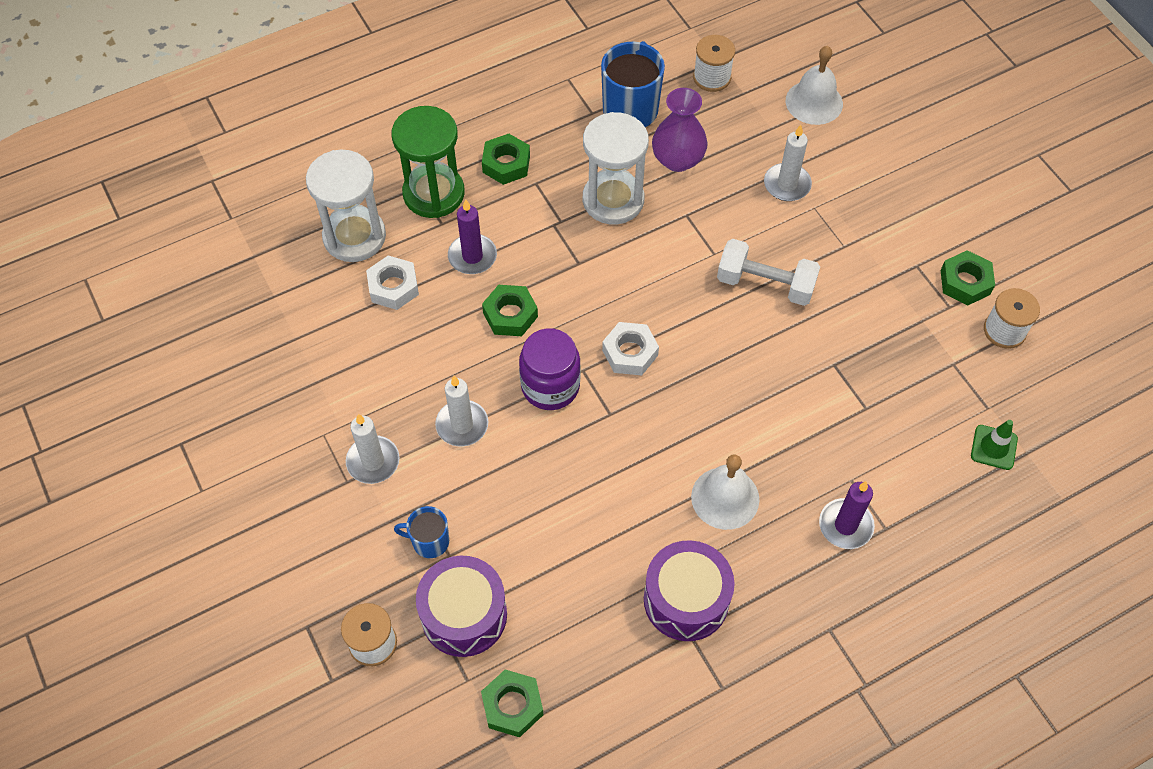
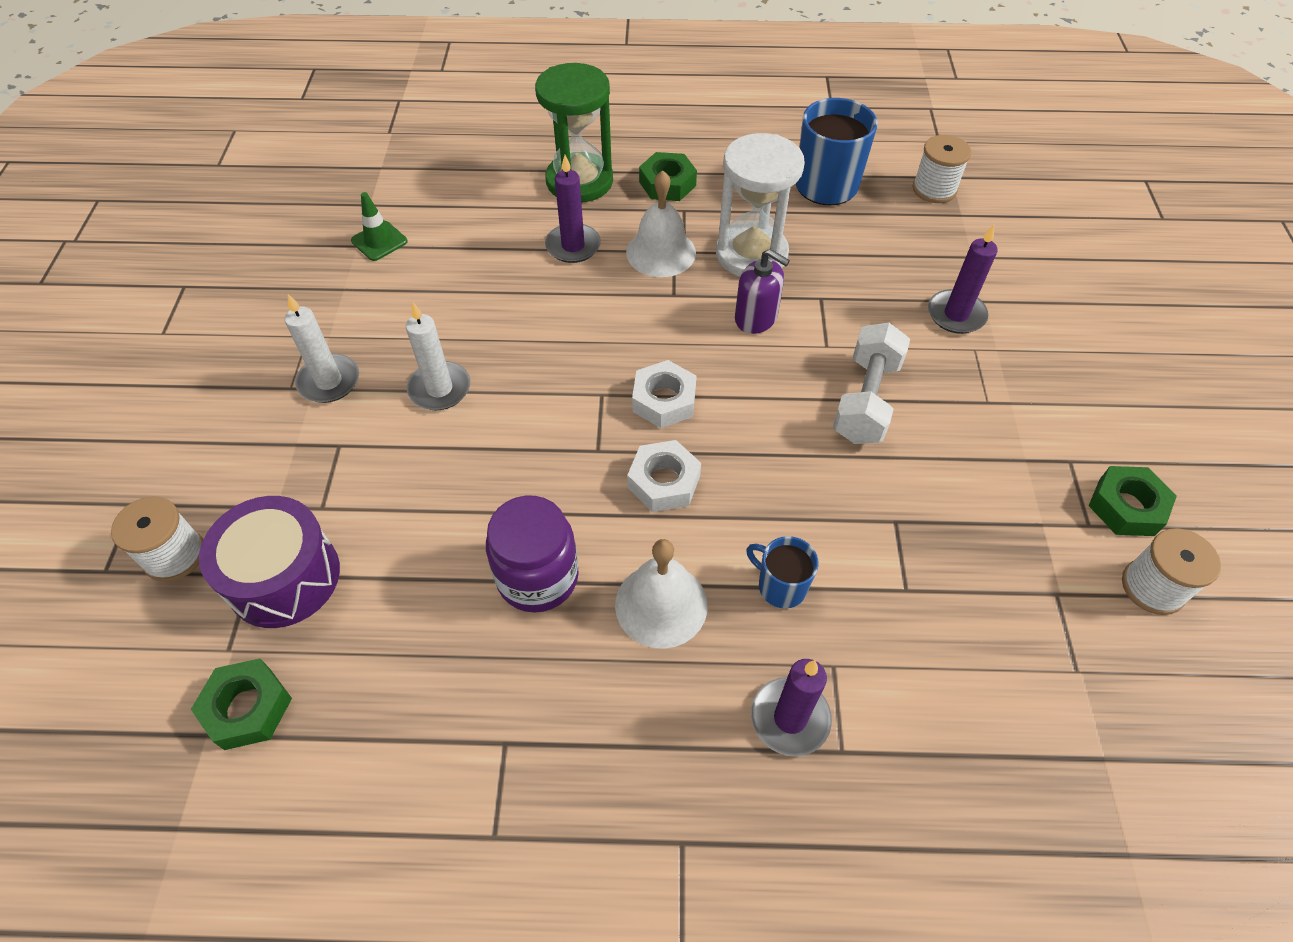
camera: 30 degrees right, 5 degrees down
(354, 236) = (479, 187): white hourglass -> none
(393, 287) = (478, 241): white nut -> white nut (664, 482)
(429, 541) = (314, 483): blue mug -> blue mug (780, 586)
(510, 315) = (568, 311): green nut -> none
(550, 386) = (556, 394): purple jar -> purple jar (537, 577)
(651, 254) = (756, 318): none -> purple soap dispenser
(677, 159) = (846, 245): purple vase -> none
(686, 599) = (530, 698): purple drum -> none
(765, 284) = (865, 400): white dumbbell -> white dumbbell turned 60 degrees clockwise
(787, 184) = (956, 314): white candle -> purple candle
(814, 102) = (1038, 251): white bell -> white bell (661, 252)
(994, 447) = (1058, 726): green traffic cone -> green traffic cone (379, 241)

